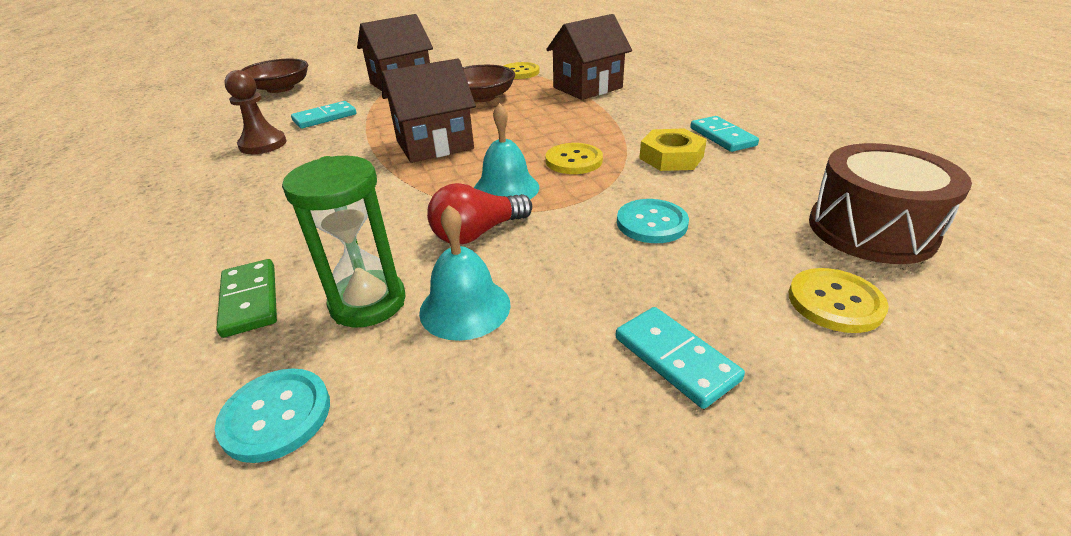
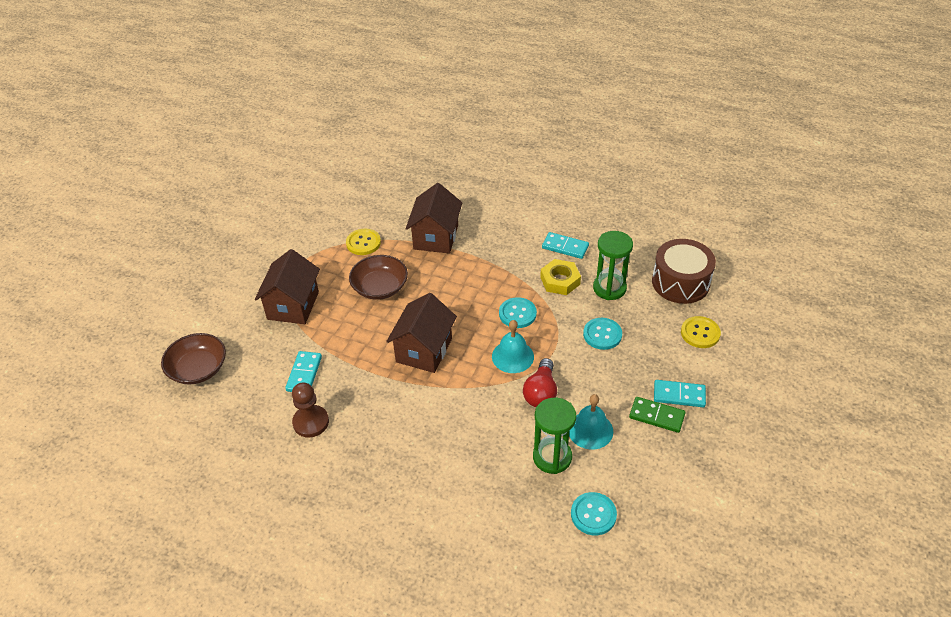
camera: 45 degrees left, 10 degrees up
(250, 300) = (504, 495): green domino -> green domino (656, 416)
(574, 160) = (517, 314): yellow button -> turquoise button
(732, 188) = (609, 288): none -> green hourglass

